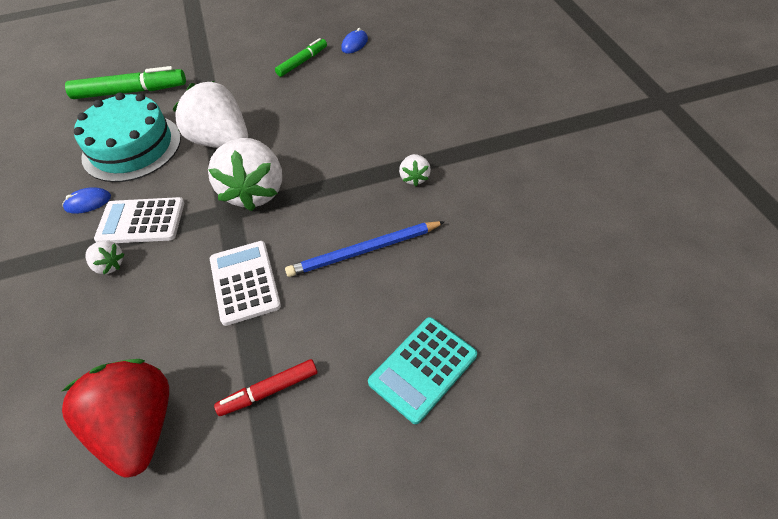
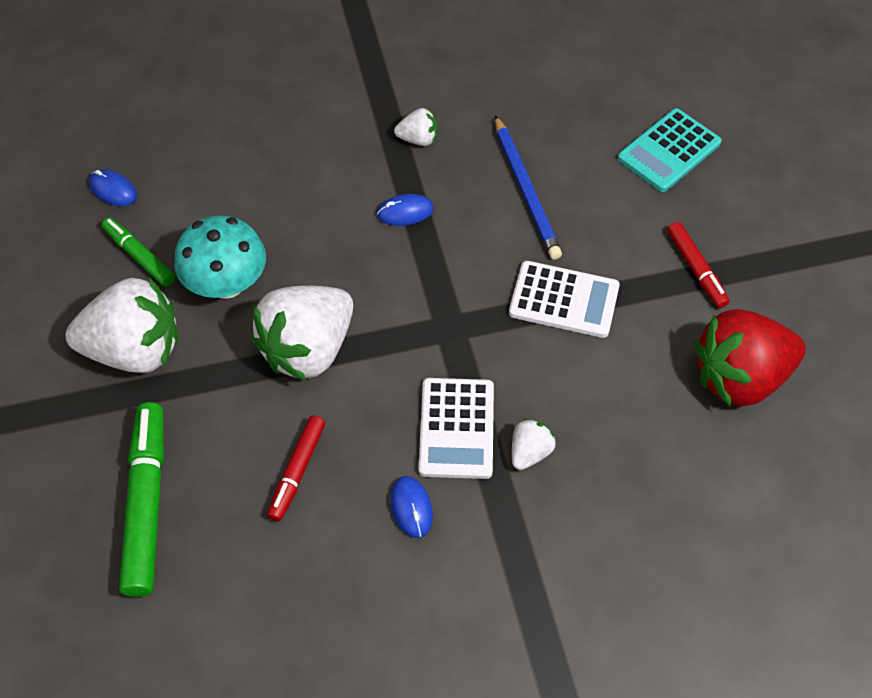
camera: 90 degrees left, 5 degrees up
(132, 147) = (297, 471): turquoise cake -> red marker
(245, 282) = (564, 300): white calculator -> white calculator turned 150 degrees counterclockwise
(254, 191) = (418, 301): white strawberry -> white strawberry (135, 350)
(278, 99) = (227, 284): none -> turquoise mushroom
(338, 177) = (405, 212): none -> blue mouse
(423, 369) = (669, 151): turquoise calculator -> turquoise calculator turned 90 degrees clockwise

